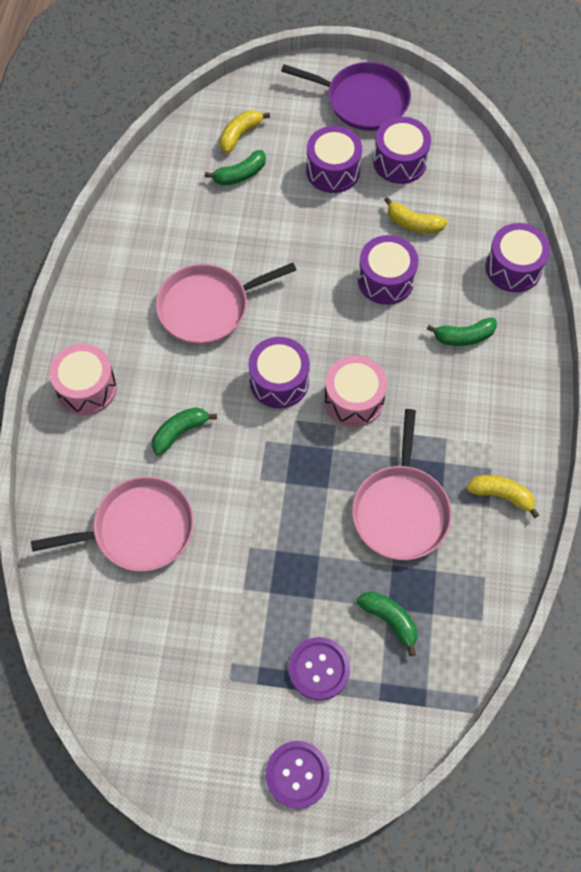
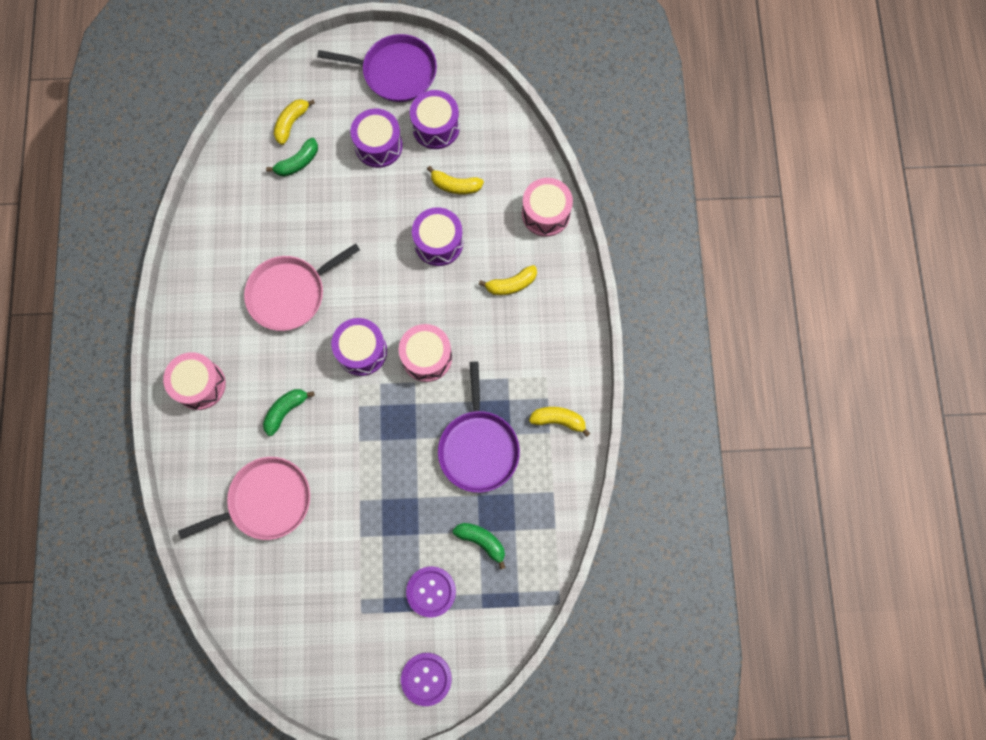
camera: 10 degrees left, 10 degrees up
(401, 510) = (478, 447): pink pan -> purple pan
(464, 336) = (511, 284): green banana -> yellow banana
(513, 268) = (545, 213): purple drum -> pink drum

